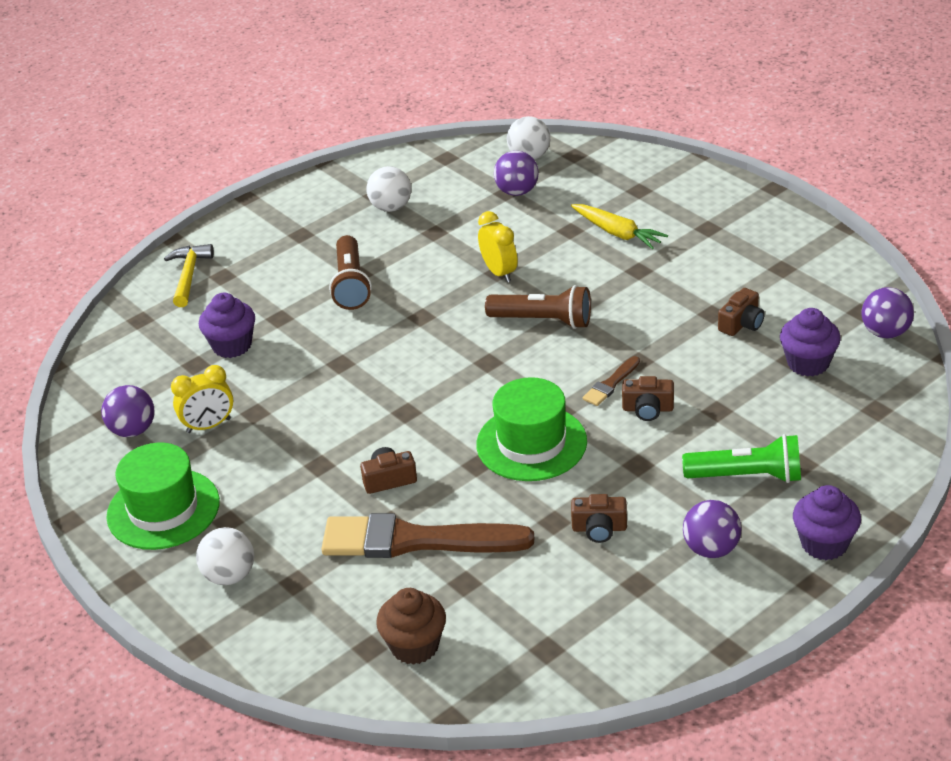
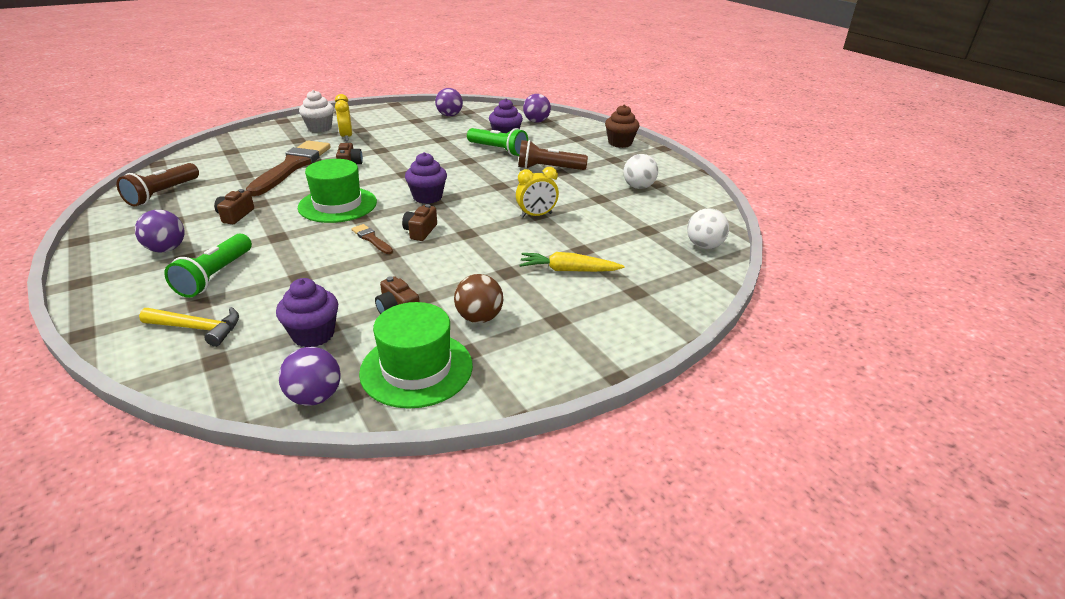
camera: 95 degrees right, 5 degrees down
(163, 509) = (383, 119): green hat -> green hat (416, 369)
(189, 275) = (581, 131): yellow hammer -> yellow hammer (198, 328)
(208, 426) = (438, 129): yellow clock -> yellow clock (346, 137)
(230, 576) = (319, 128): white ball -> white cupcake
(291, 342) = (498, 150): none -> green flashlight
(414, 646) = (216, 160): brown cupcake -> brown cupcake (620, 143)
(517, 191) = (648, 234): purple ball -> purple ball (536, 121)
(543, 321) = (466, 224): brown flashlight -> brown flashlight (162, 194)
(617, 233) = (568, 270): yellow carrot -> yellow carrot turned 45 degrees clockwise
(648, 409) = (330, 249): brown camera -> brown camera (420, 231)
(729, 271) = (479, 318): none -> brown ball
(824, 543) = (108, 295): purple cupcake -> purple cupcake (427, 197)

